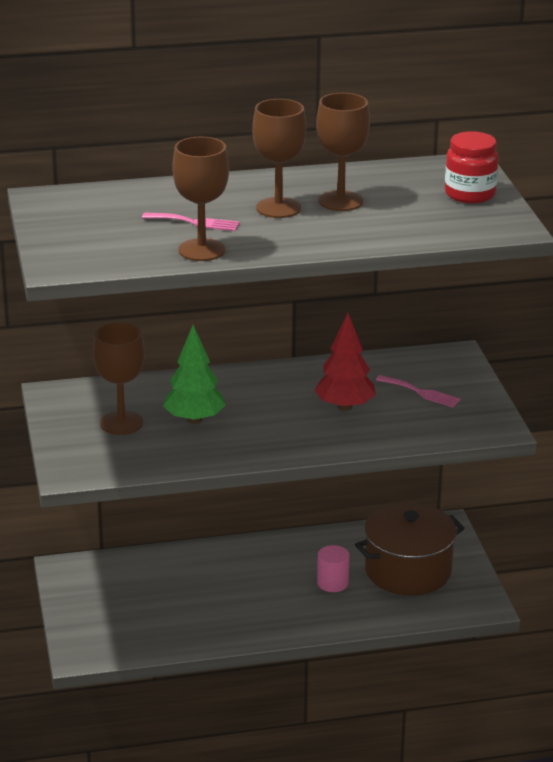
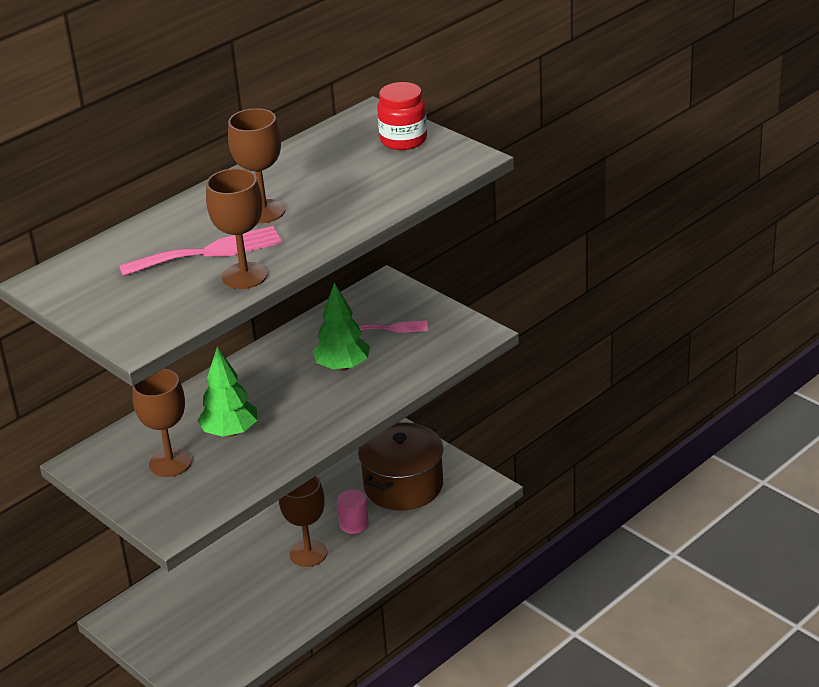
camera: 30 degrees left, 5 degrees up
(194, 222) = (207, 252): pink fork -> pink fork, size x1.69
(340, 201) = (308, 185): brown goblet -> brown goblet (308, 553)
(344, 407) = (342, 366): red tree -> green tree

